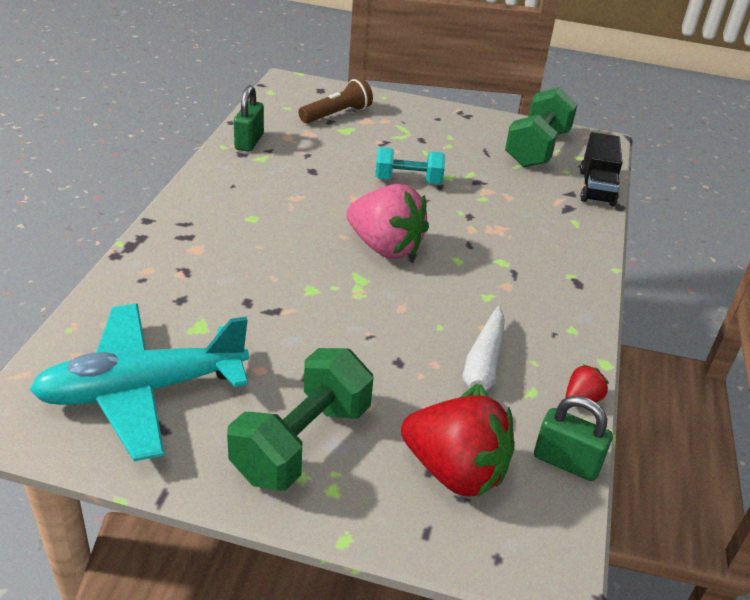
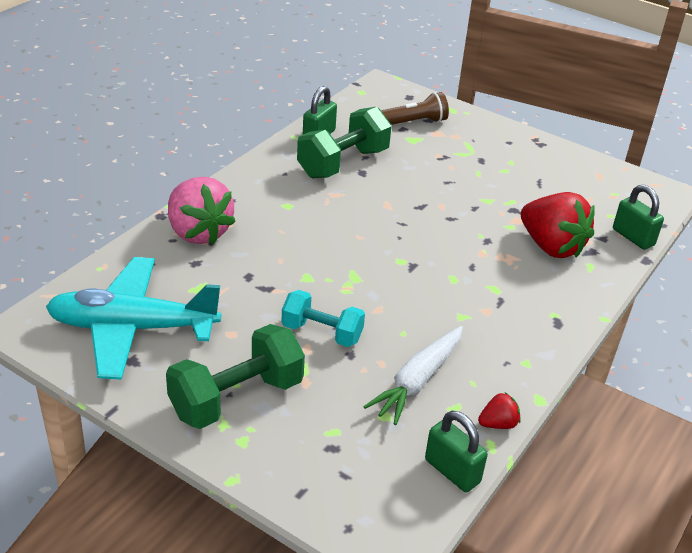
camera: 20 degrees right, 0 degrees up
(385, 247) = (391, 253): pink strawberry -> pink strawberry (198, 232)
(408, 180) = (446, 197): turquoise dumbbell -> turquoise dumbbell (322, 333)
(455, 471) = (350, 453): red strawberry -> red strawberry (551, 247)
(536, 149) = (593, 188): green dumbbell -> green dumbbell (343, 163)
(596, 188) = (633, 237): black truck -> green padlock

